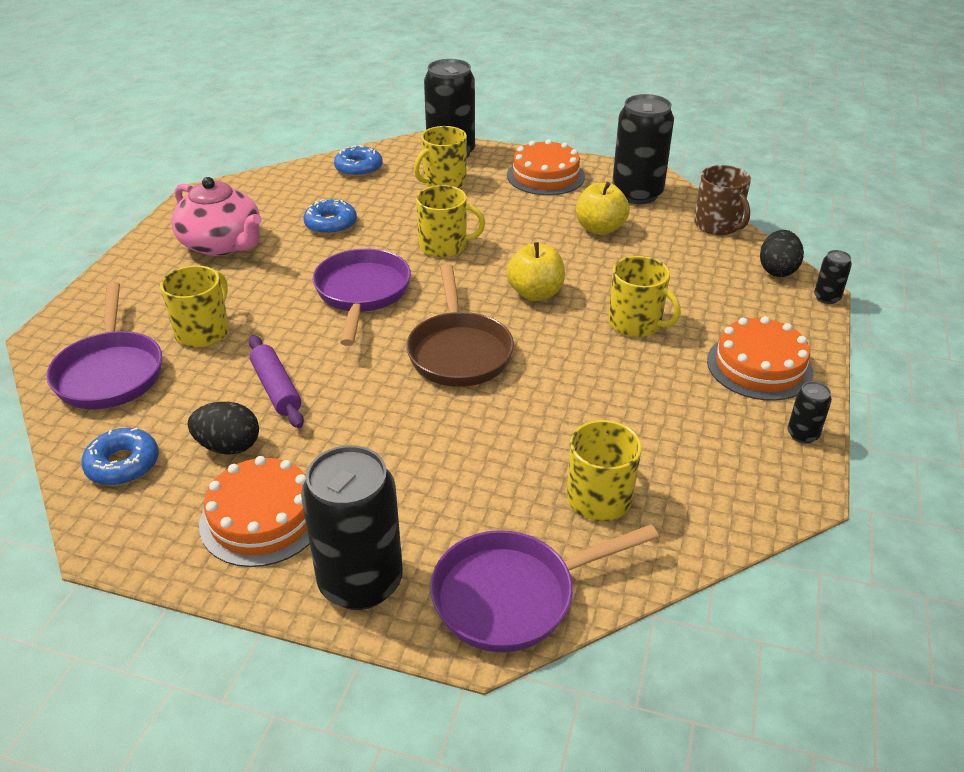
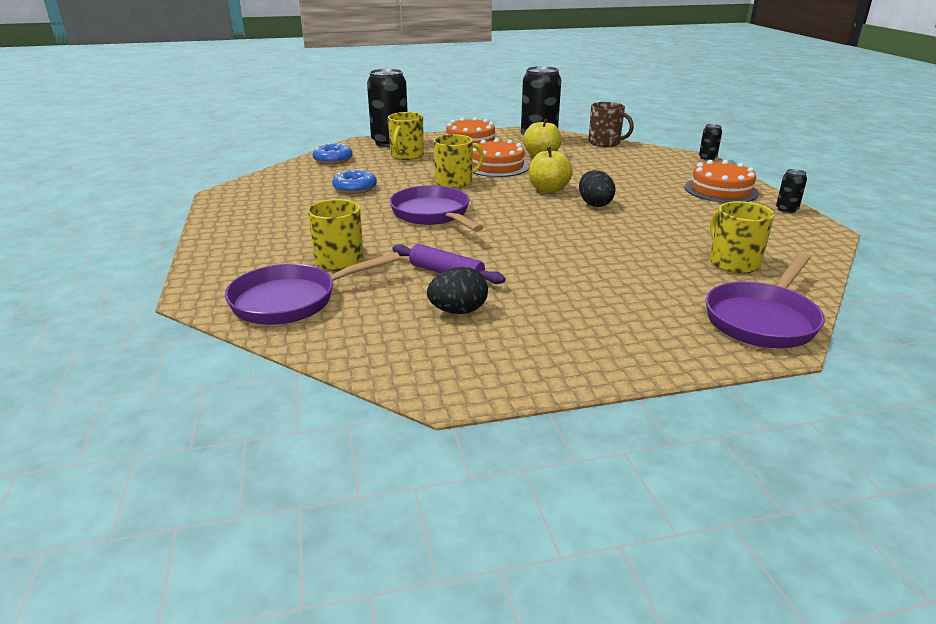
camera: 30 degrees left, 10 degrees down
(110, 372) = (292, 300): purple pan -> purple pan turned 105 degrees clockwise
(123, 464) = (386, 346): blue donut -> none
(222, 244) = (282, 214): pink teapot -> none
(262, 518) = (545, 338): orange cake -> orange cake (496, 166)
(360, 582) = (665, 346): black can -> none
(459, 351) = (544, 225): brown pan -> none
(636, 323) = (628, 189): yellow mug -> none
(777, 270) = (665, 153): black egg -> black egg (594, 204)

